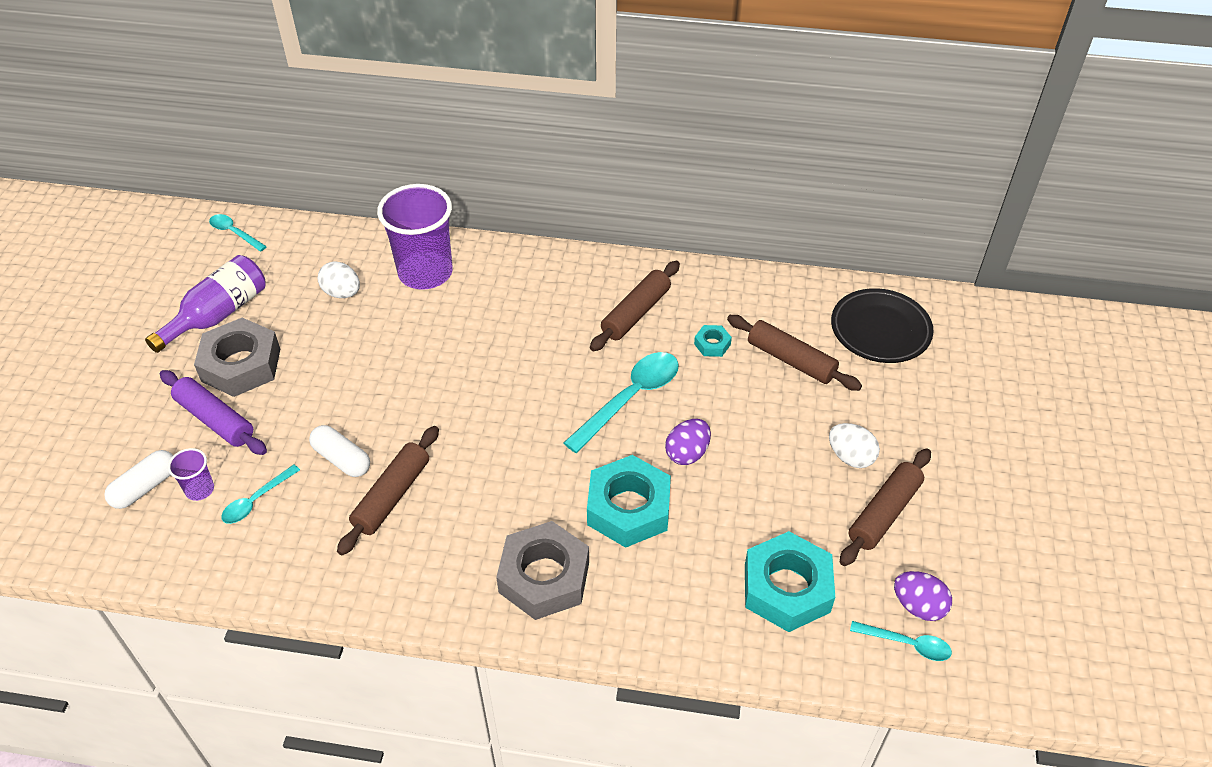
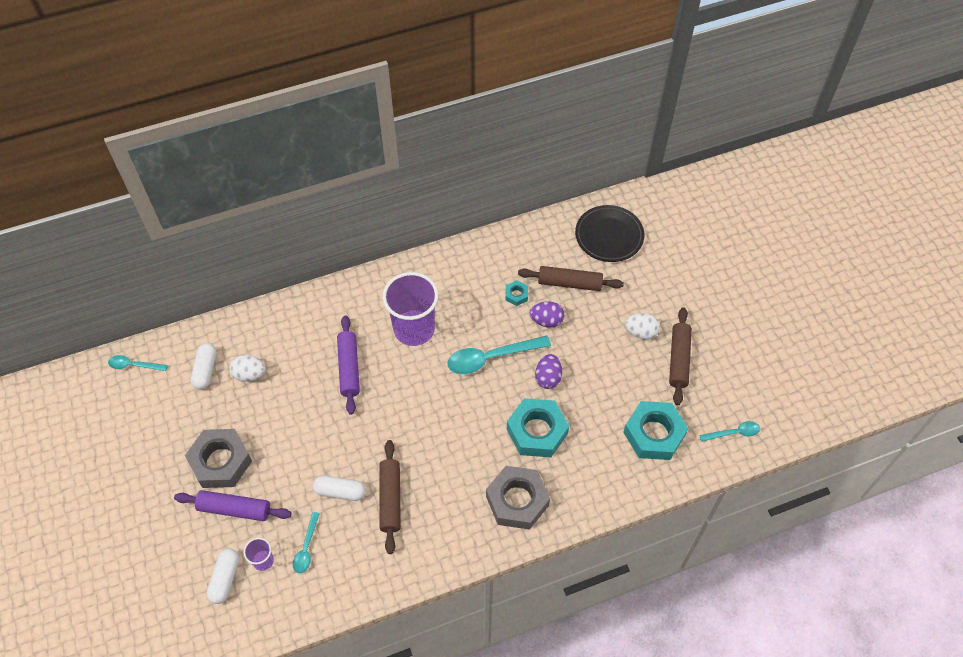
camera: 30 degrees left, 10 degrees up
(218, 314) = (174, 433): purple bottle -> none
(300, 269) = (205, 370): none -> white capsule
(425, 273) = (296, 331): purple cup -> purple cup (414, 329)
(454, 334) = (349, 368): none -> purple rolling pin
(630, 398) = (491, 358): turquoise spoon -> turquoise spoon turned 120 degrees counterclockwise
(636, 313) = (455, 295): brown rolling pin -> none
(918, 606) = (727, 407): purple egg -> purple egg (546, 321)

